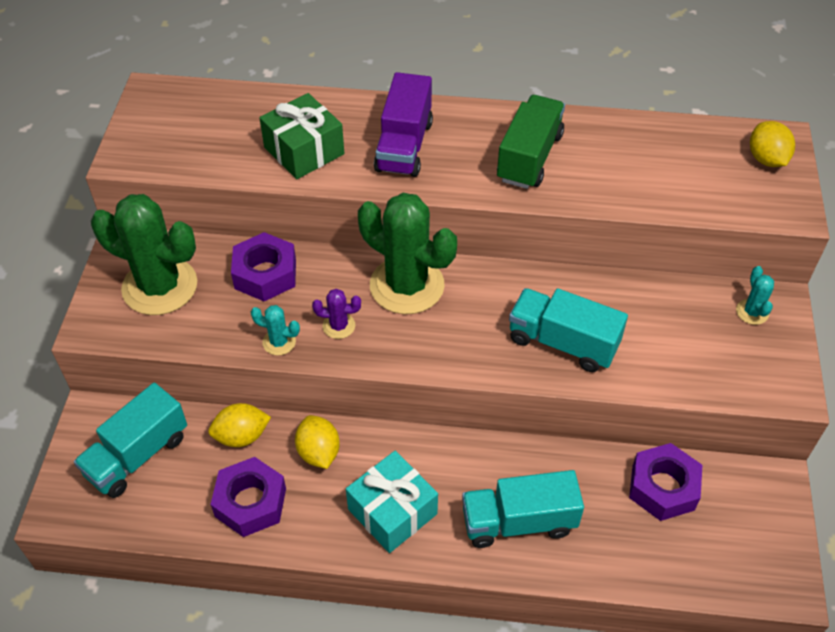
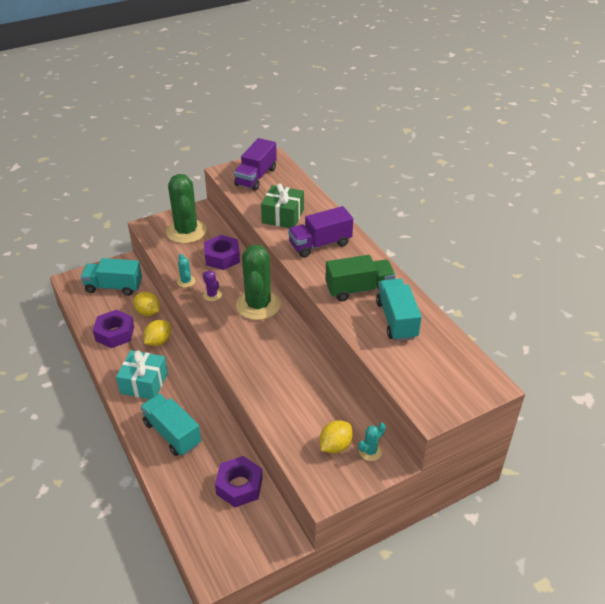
camera: 55 degrees right, 10 degrees down
(178, 132) = (256, 177): none -> purple truck
(562, 342) = (272, 378): turquoise truck -> turquoise truck (396, 320)
(766, 159) = (465, 385): yellow lemon -> yellow lemon (335, 446)

